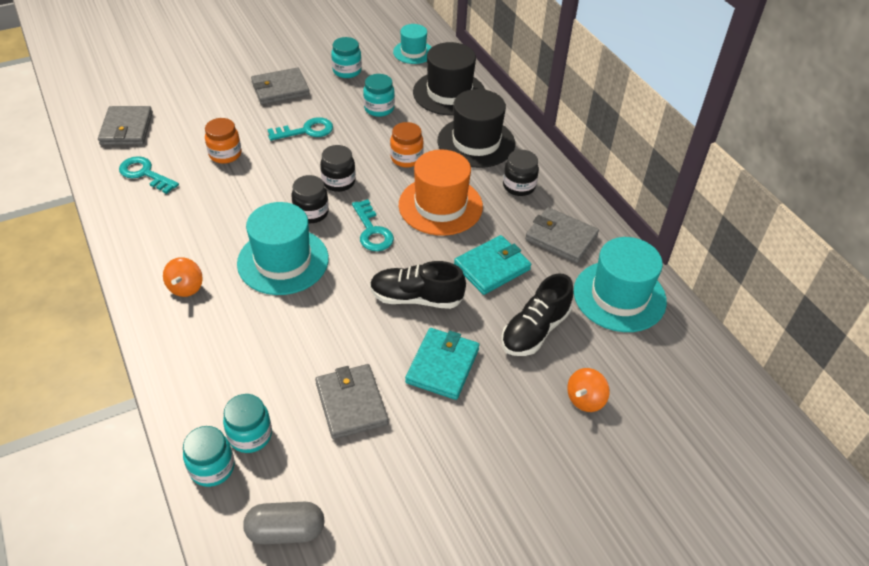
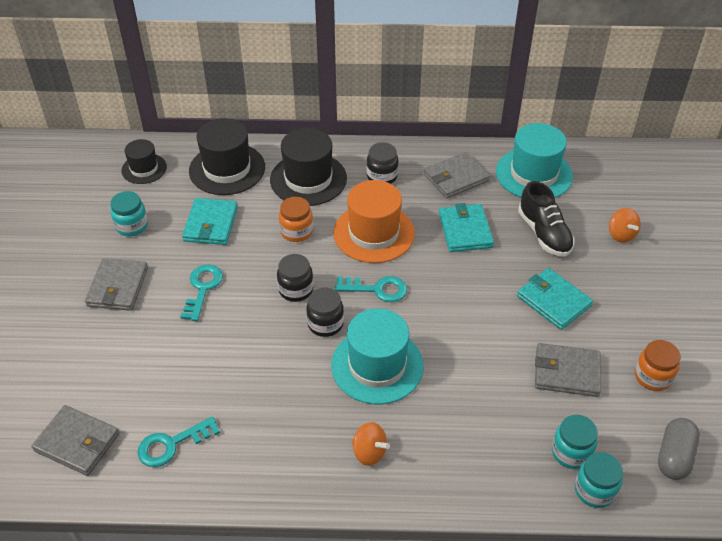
camera: 60 degrees left, 0 degrees up
(225, 154) = (191, 364): orange jar -> orange jar (653, 377)
(379, 108) = (211, 224): turquoise jar -> turquoise wallet
(413, 52) = (144, 169): turquoise hat -> black hat
(416, 298) = (473, 290): black shoe -> none

